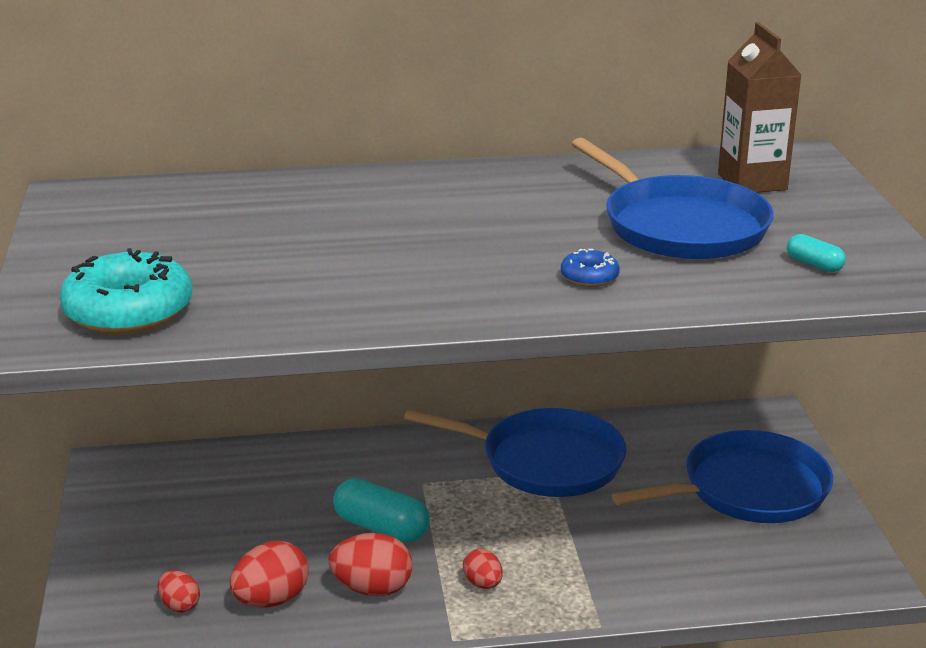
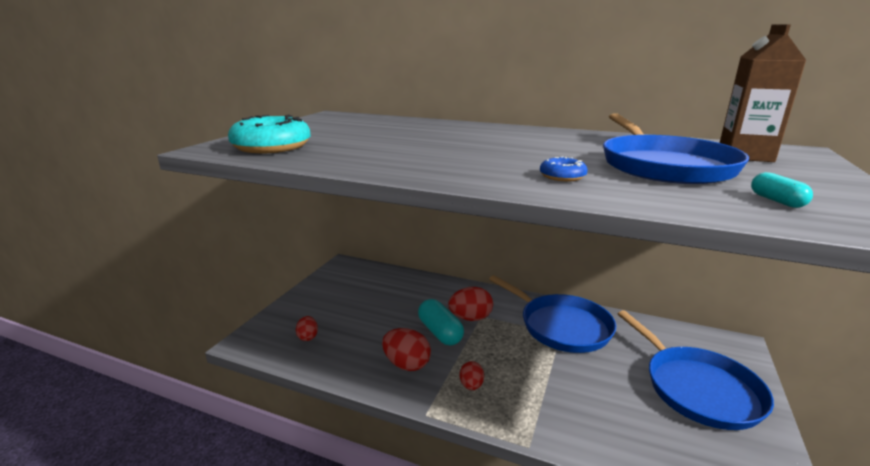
camera: 30 degrees right, 5 degrees down
(271, 600) = (351, 350): red egg -> red egg (470, 318)
(748, 489) = (698, 388): blue pan -> blue pan turned 60 degrees clockwise

